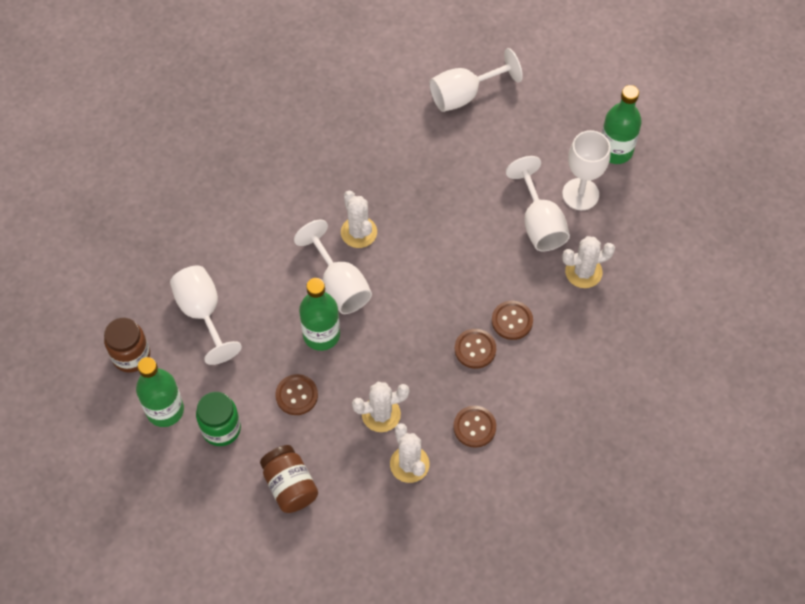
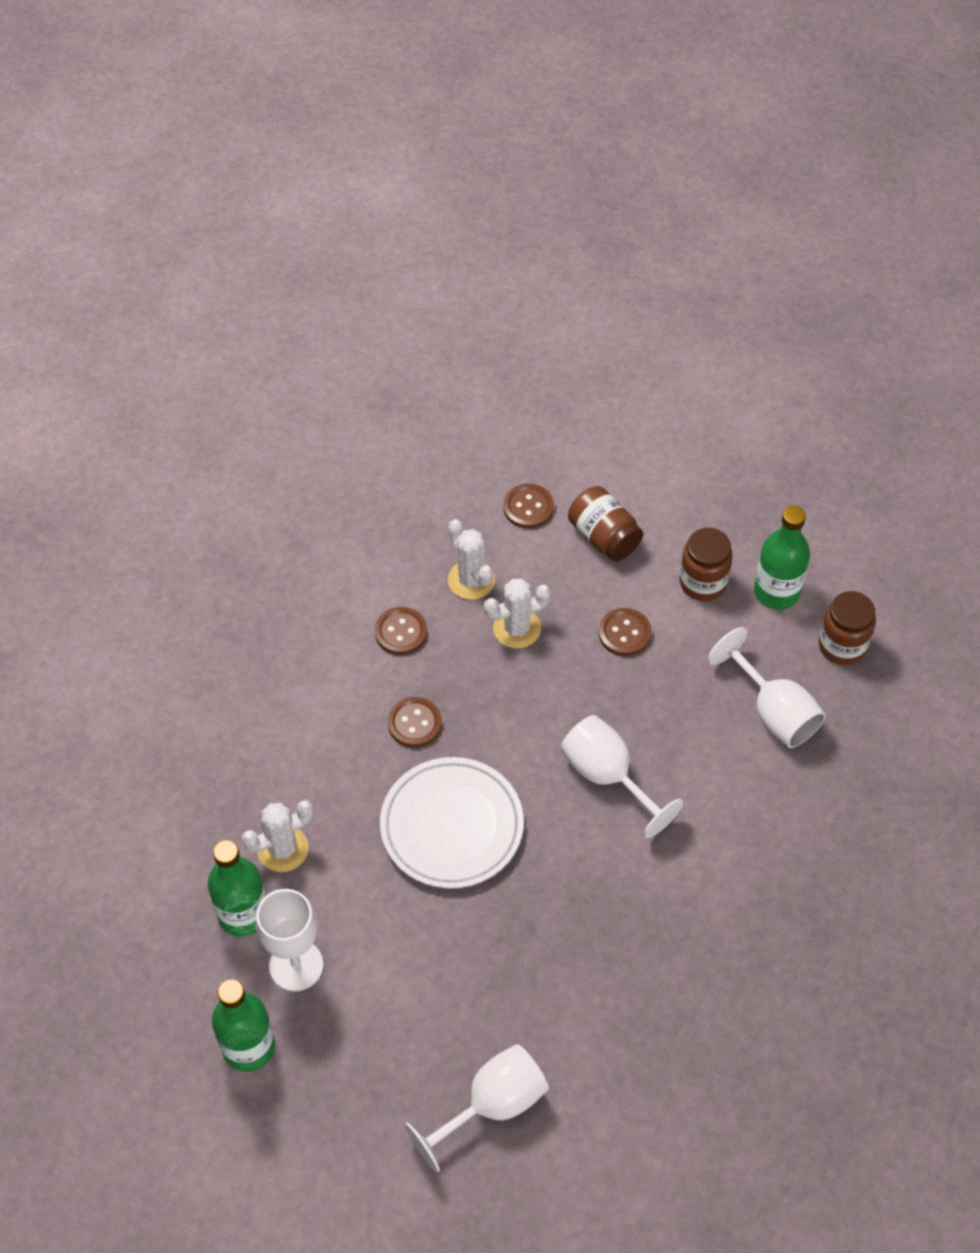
camera: 170 degrees right, 5 degrees down
(221, 429) = (703, 582): green jar -> brown jar
(321, 335) = (614, 709): green bottle -> green bottle (243, 914)
(359, 232) = (600, 854): white cactus -> none
(460, 268) = (452, 826): none -> white plate
(512, 321) = (372, 767): brown button -> brown button (528, 507)
(539, 223) = (351, 910): white goblet -> none

